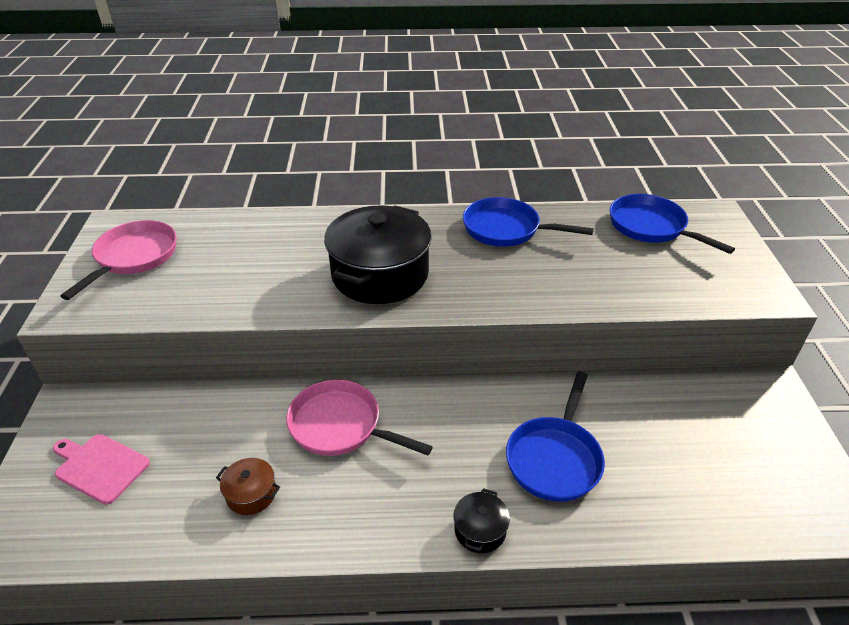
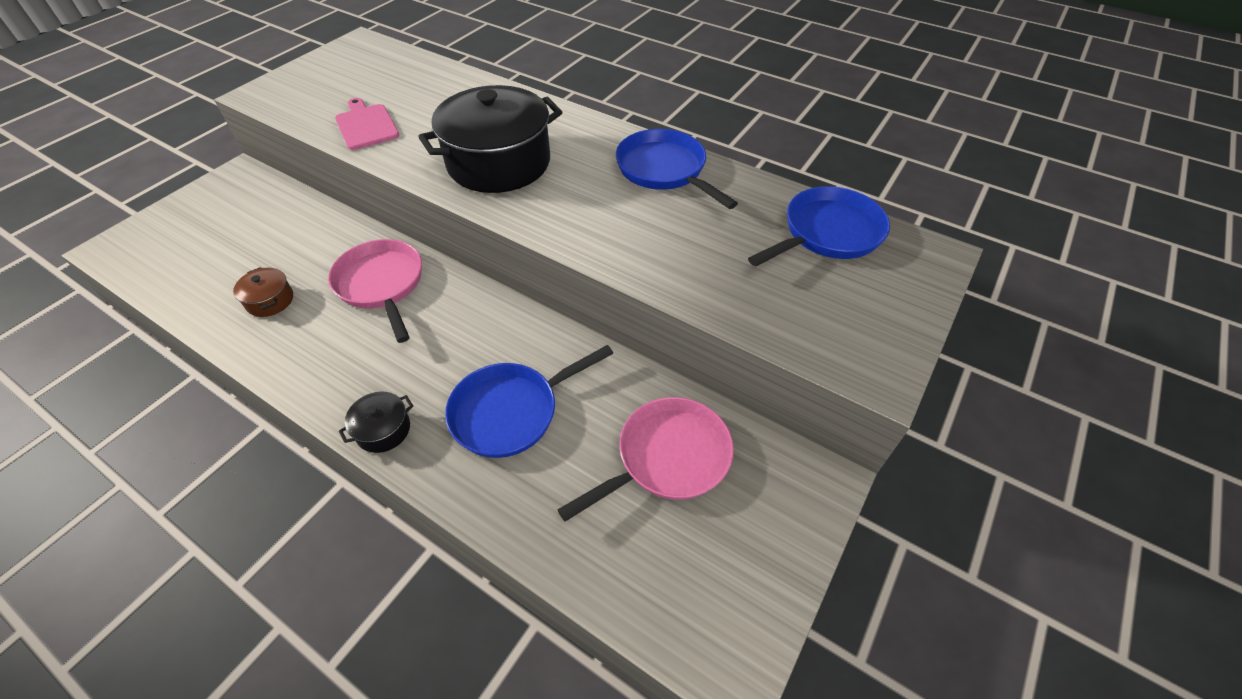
camera: 35 degrees right, 10 degrees up
(99, 467) = (210, 228): pink cutting board -> pink cutting board (366, 125)
(134, 257) = (344, 72): pink pan -> pink pan (667, 458)
(651, 227) = (827, 233): blue pan -> blue pan turned 60 degrees clockwise

